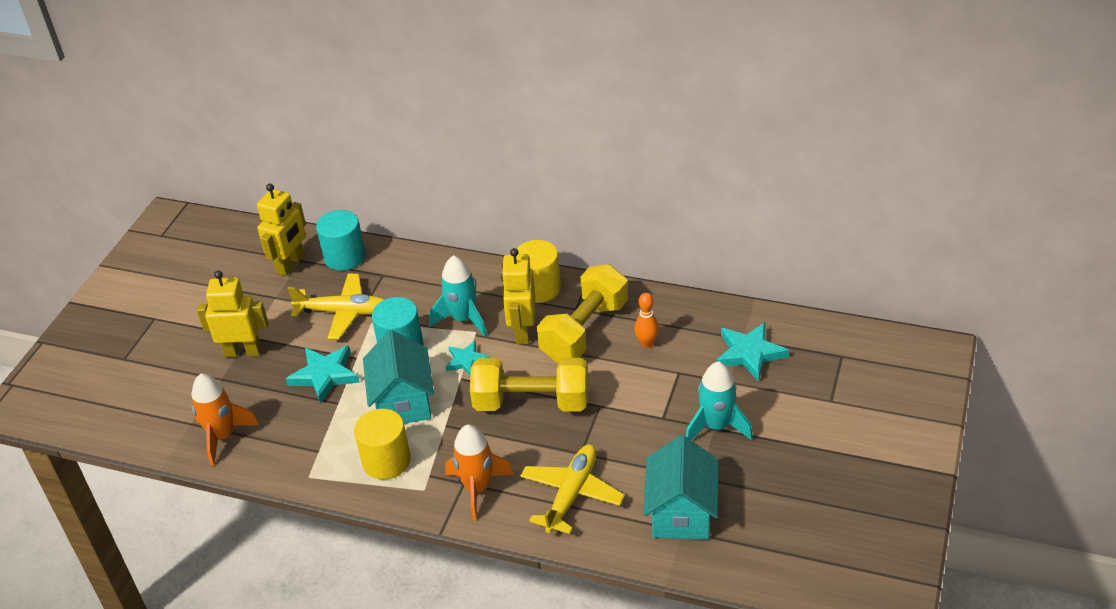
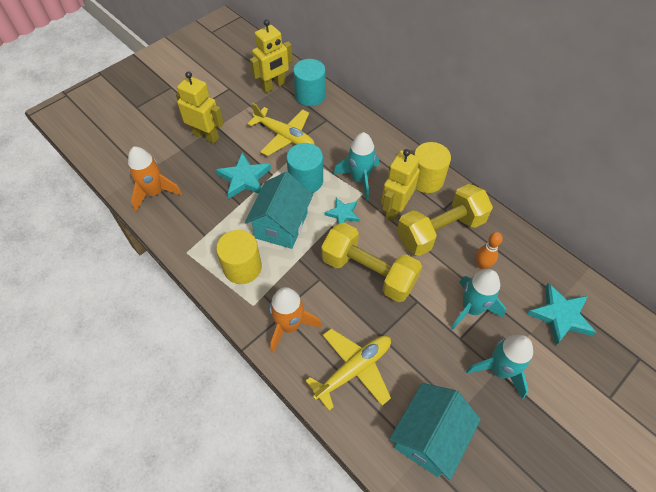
camera: 25 degrees right, 15 degrees up
(659, 387) = (471, 308): none -> turquoise rocket

